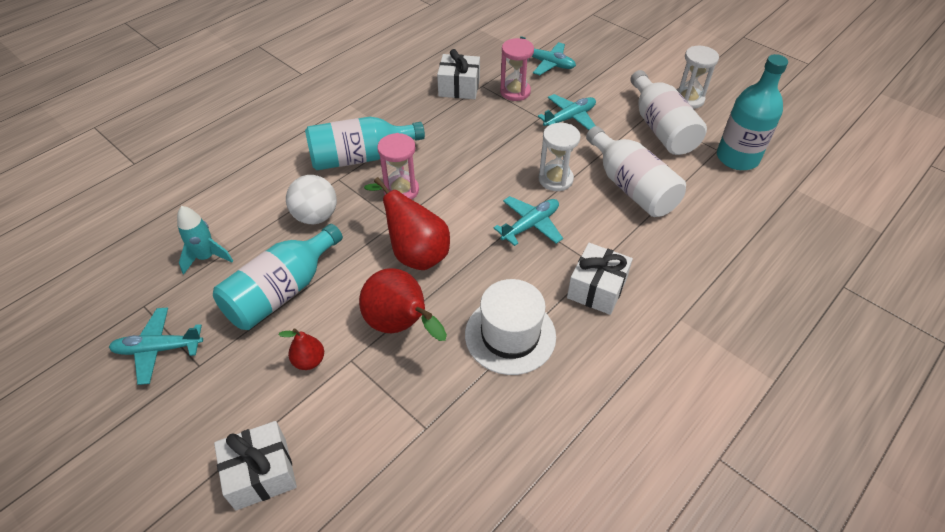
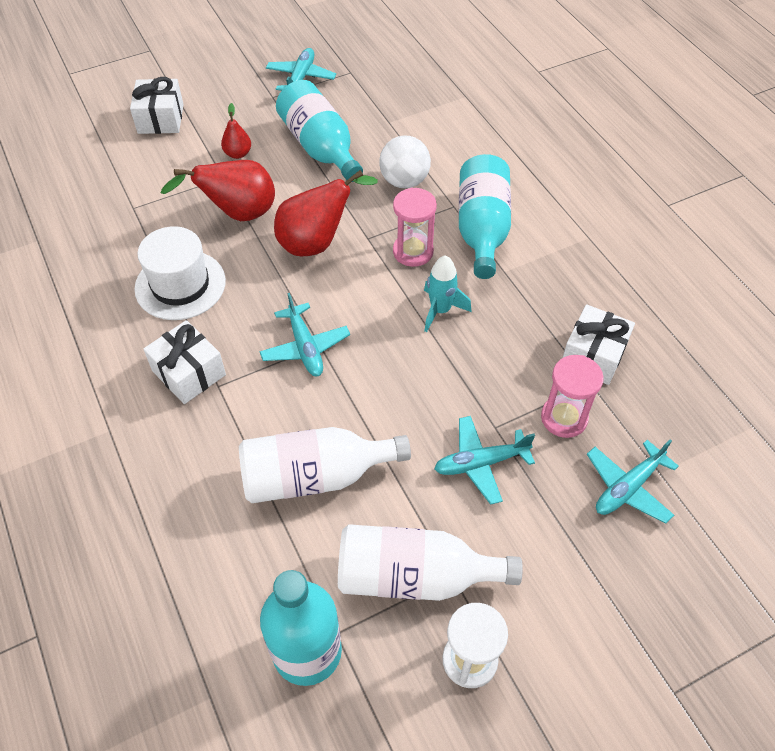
camera: 110 degrees right, 5 degrees up
(206, 257) = (386, 108): turquoise rocket -> turquoise rocket (440, 310)
(555, 179) = (366, 399): white hourglass -> none
(569, 118) = (481, 463): turquoise plane -> turquoise plane turned 90 degrees clockwise

